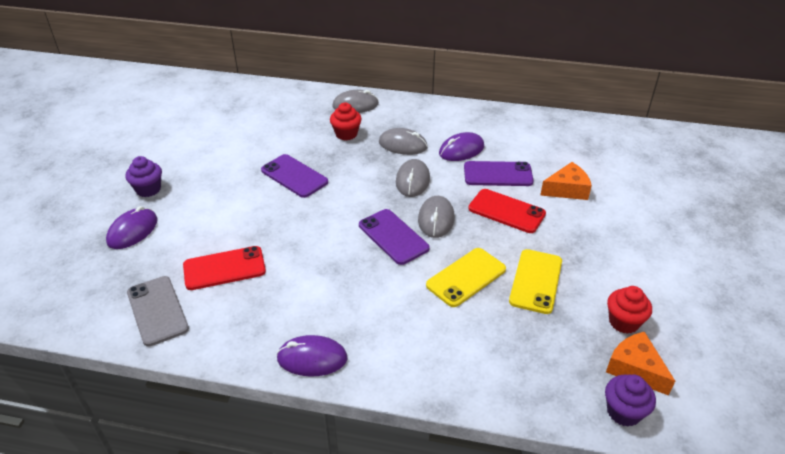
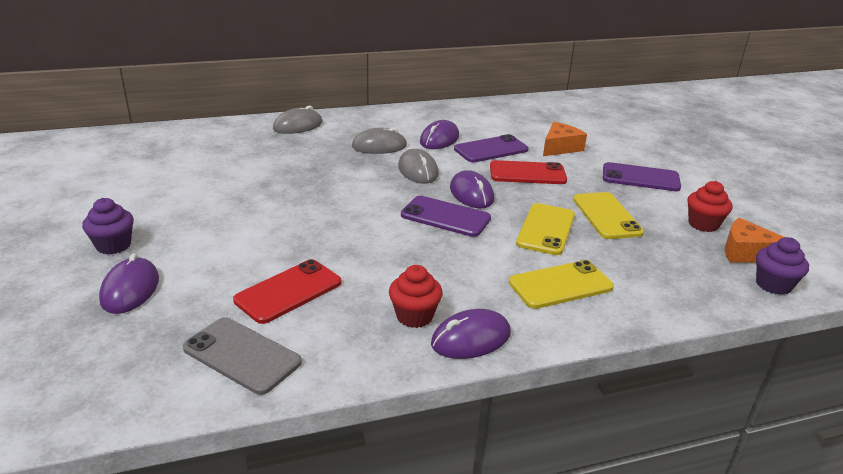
camera: 30 degrees left, 10 degrees down
(294, 176) = (289, 194): purple phone -> purple phone (640, 178)
(346, 134) = (311, 149): red cupcake -> red cupcake (414, 316)
(425, 337) = (560, 285): none -> yellow phone
(436, 219) = (471, 194): grey mouse -> purple mouse

